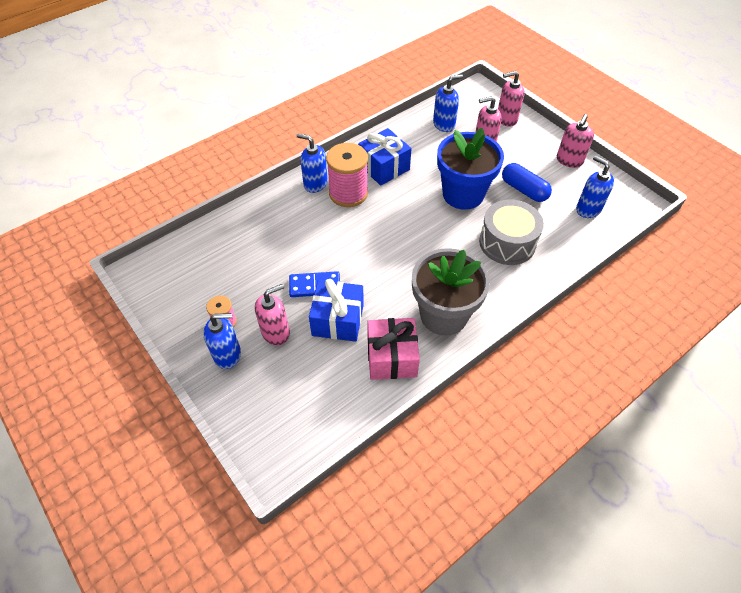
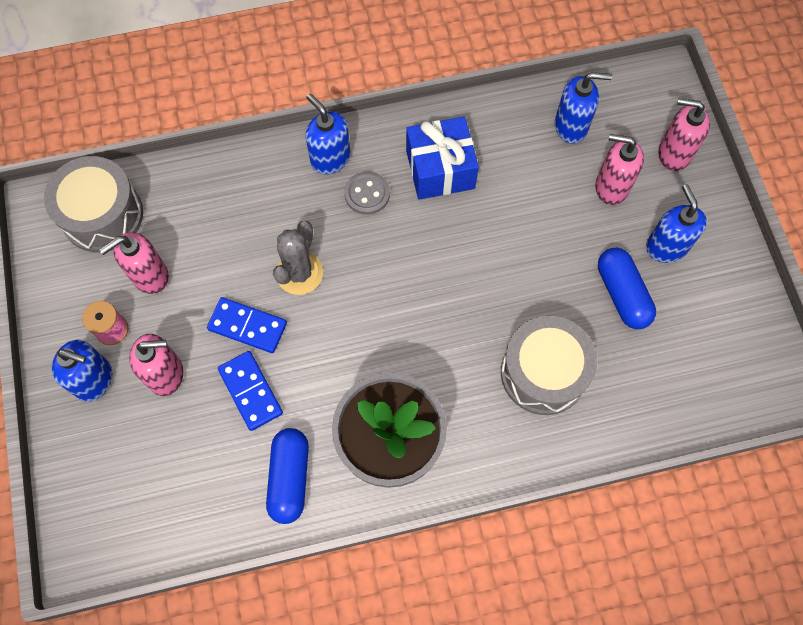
camera: 25 degrees right, 15 degrees up
(183, 261) = (102, 215): none -> grey drum
(331, 246) = (299, 273): none -> grey cactus
(338, 320) = (251, 391): blue gift -> blue domino
(348, 193) = (367, 194): pink spool -> grey button
(392, 357) = (289, 478): pink gift -> blue capsule
(463, 194) = (528, 264): blue flower pot -> none
(569, 160) = (724, 271): pink soap dispenser -> pink soap dispenser (149, 276)
(588, 209) = (698, 368): blue soap dispenser -> blue soap dispenser (666, 246)

